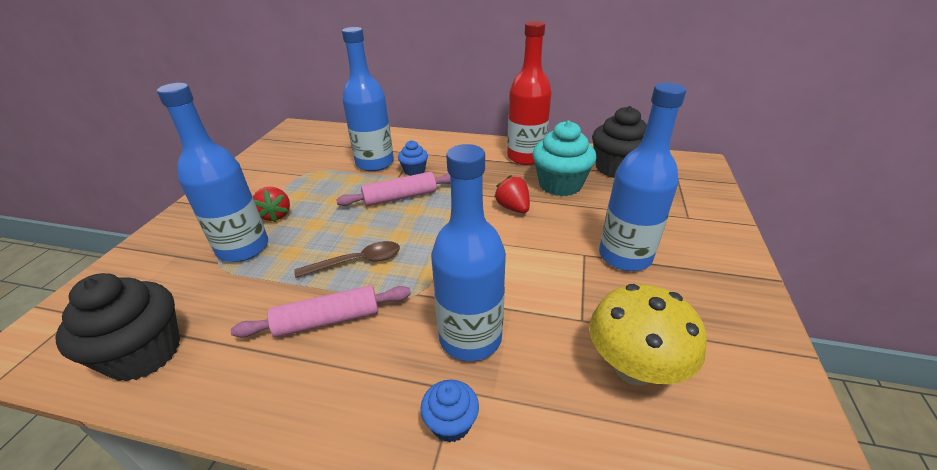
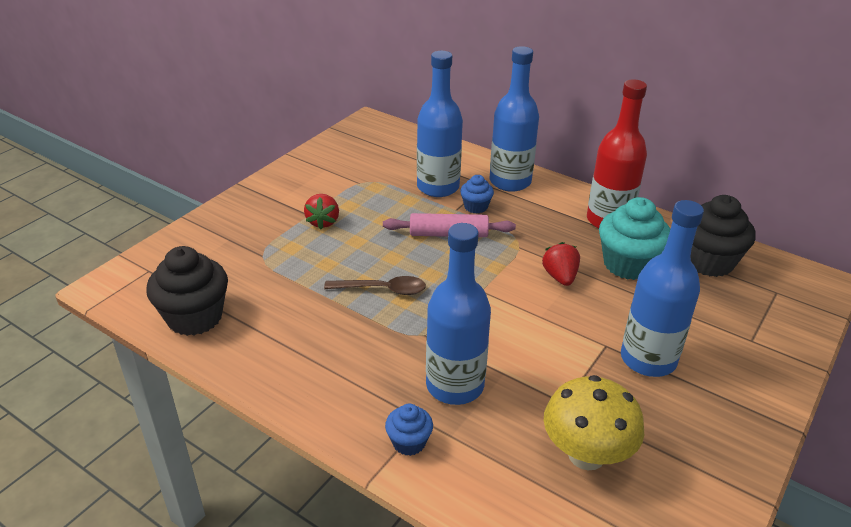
camera: 20 degrees right, 0 degrees up
(243, 248) = (287, 248): blue bottle -> blue bottle (510, 182)
(328, 320) = (340, 334): pink rolling pin -> none

